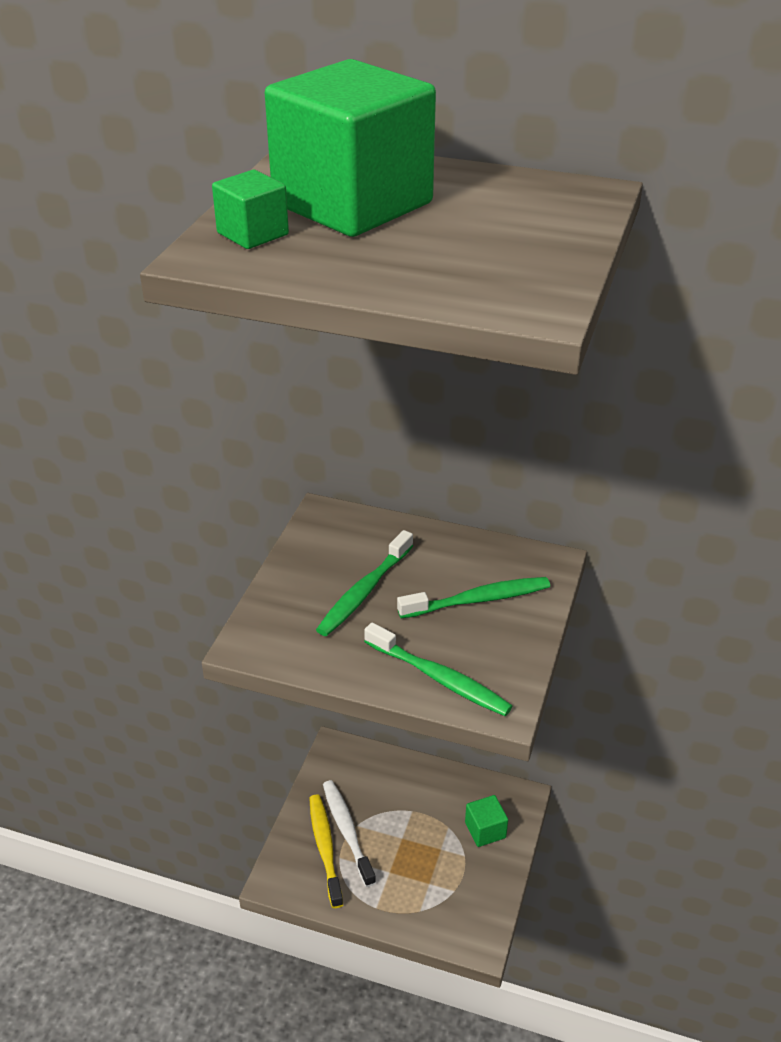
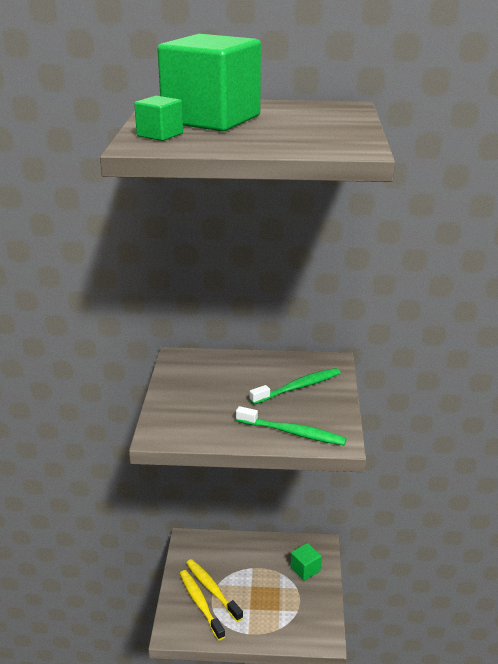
camera: 15 degrees left, 10 degrees down
(347, 831) = (212, 589): white toothbrush -> yellow toothbrush
(364, 591) = (223, 394): green toothbrush -> none

